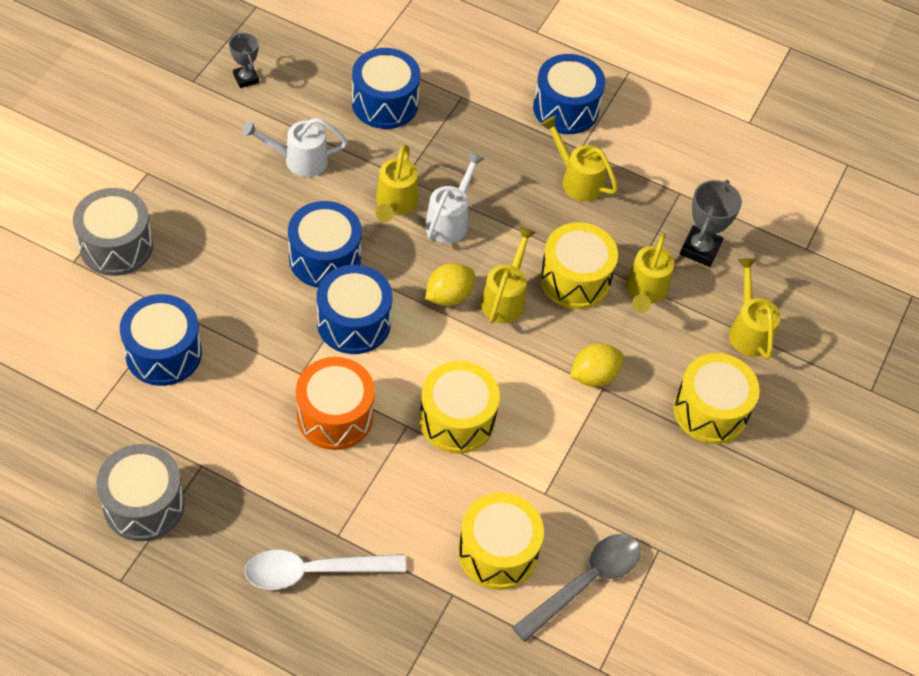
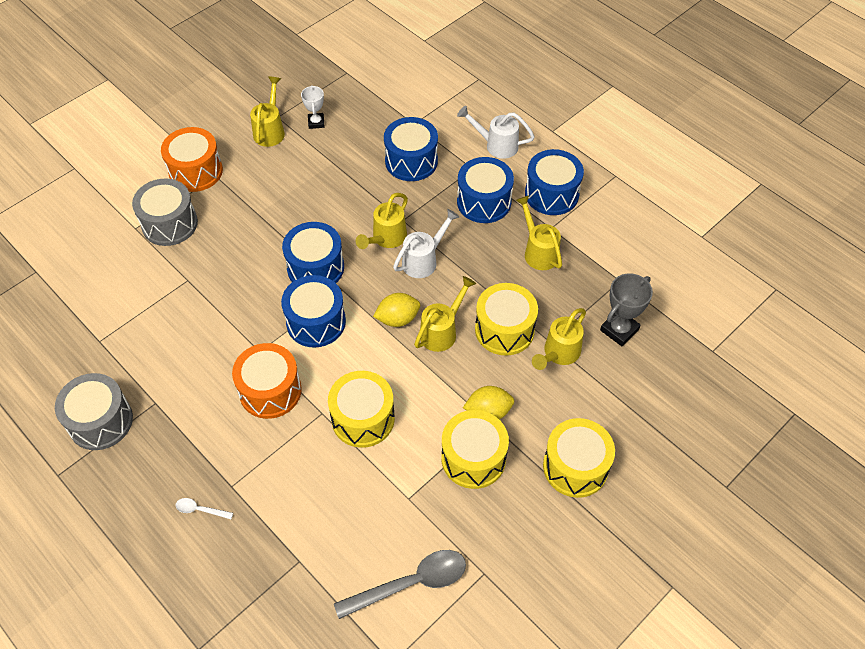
camera: 25 degrees right, 0 degrees up
(119, 172) = (196, 171): none -> orange drum
(163, 353) = (166, 310): blue drum -> blue drum (484, 202)
(246, 78) = (316, 122): grey trophy -> white trophy
(299, 160) = (328, 190): white watering can -> white watering can (496, 145)
(313, 571) = (200, 510): white spoon -> white spoon, size x0.45
(498, 552) = (349, 536): yellow drum -> yellow drum (473, 458)
(748, 330) = (635, 407): yellow watering can -> yellow watering can (270, 130)

